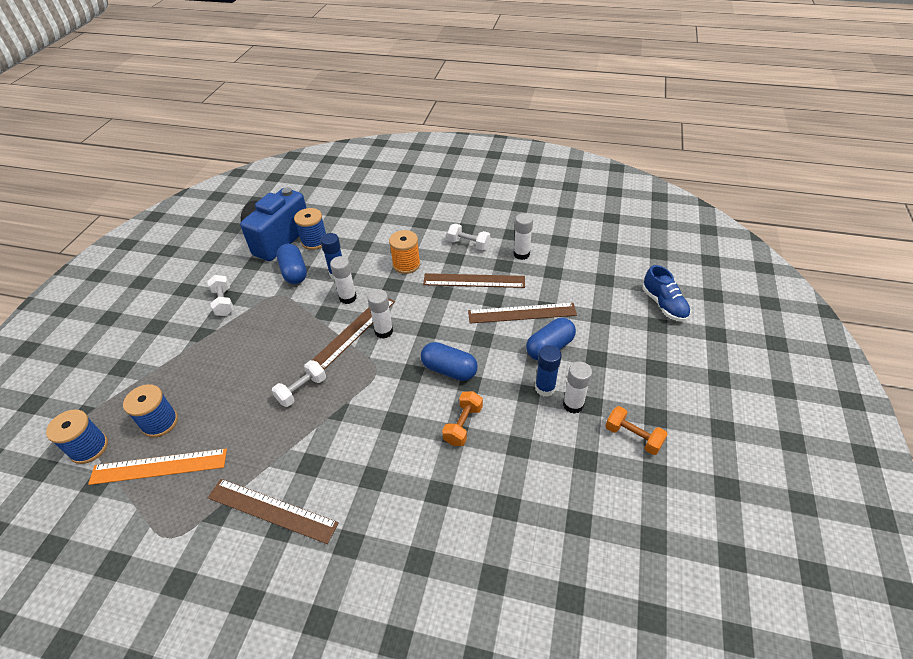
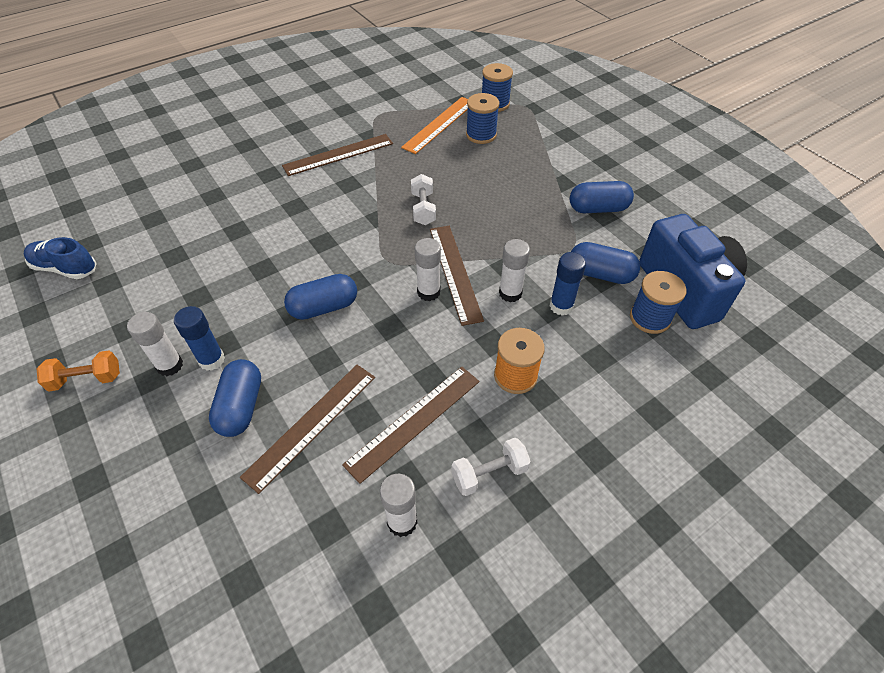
camera: 130 degrees right, 5 degrees up
(224, 302) = (598, 209): white dumbbell -> blue capsule
(463, 425) = (262, 278): orange dumbbell -> none
(663, 304) = (119, 607): blue shoe -> blue shoe (65, 268)

